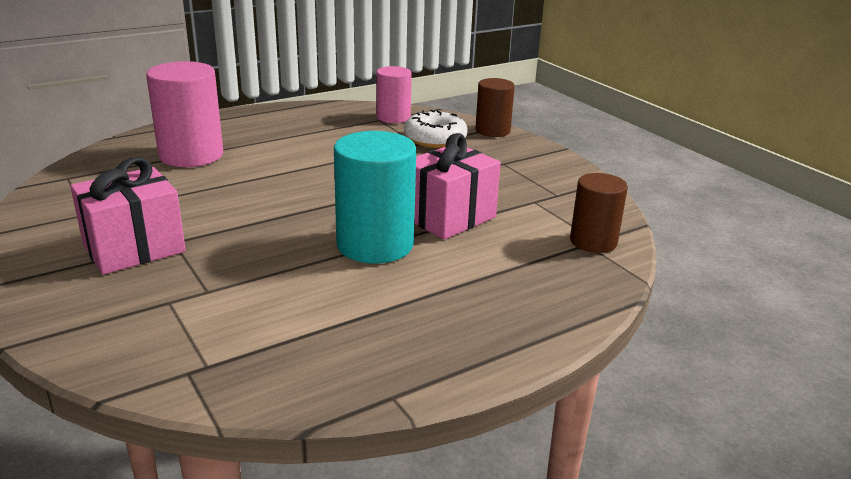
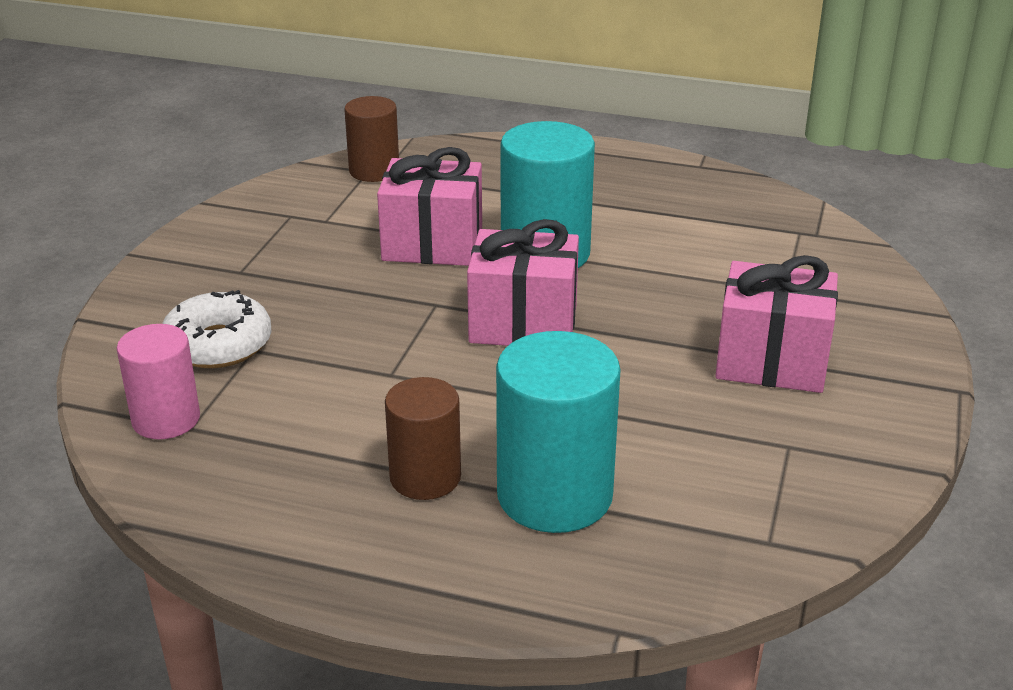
camera: 130 degrees left, 5 degrees up
(191, 155) = (554, 495): pink cylinder -> turquoise cylinder
(316, 203) = (523, 324): none -> pink gift
(492, 130) = (125, 320): brown cylinder -> brown cylinder (425, 477)

